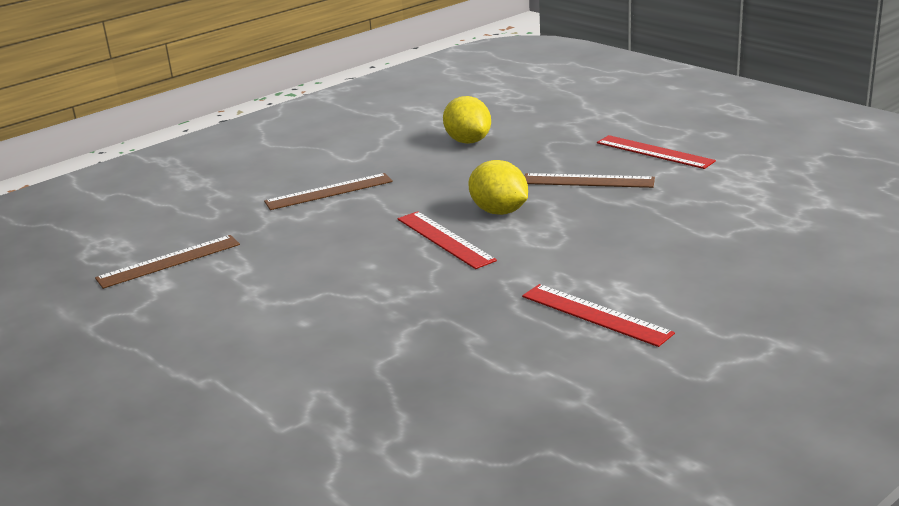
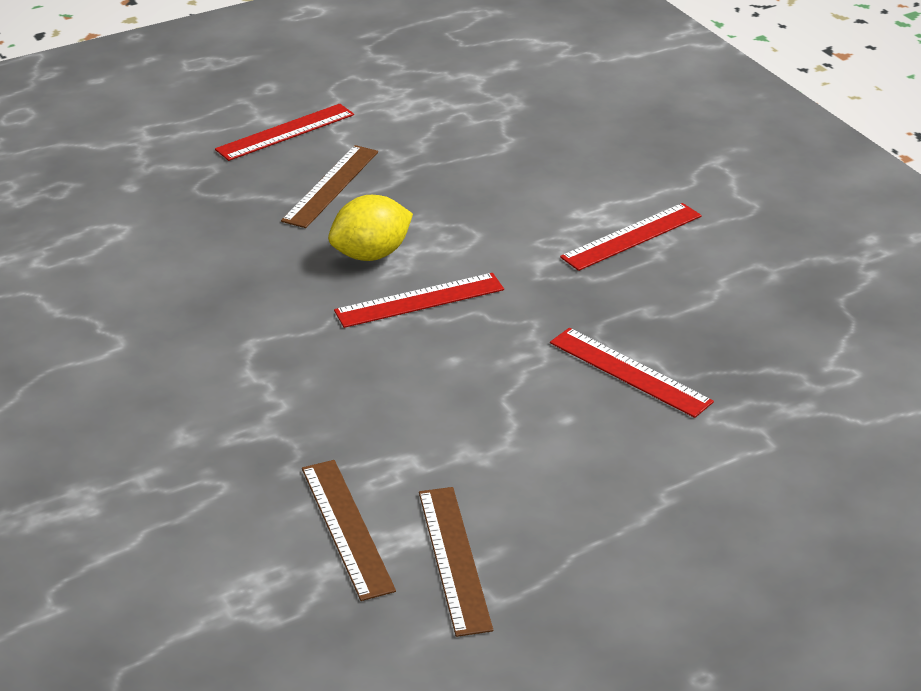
camera: 80 degrees left, 10 degrees up
(329, 191) = (216, 374): brown ruler -> brown ruler (454, 559)
(375, 341) = (629, 372): none -> red ruler
(468, 141) = (139, 246): yellow lemon -> none

